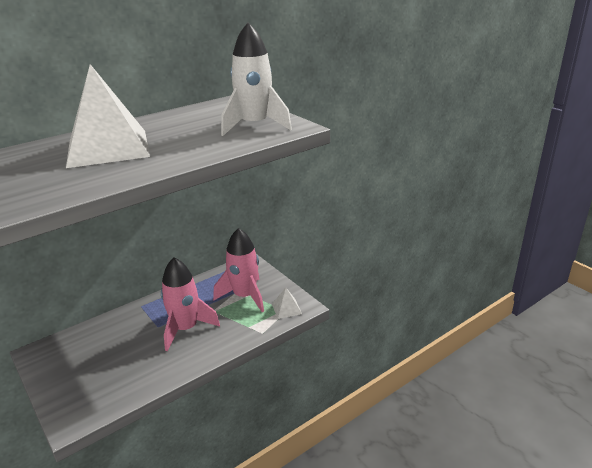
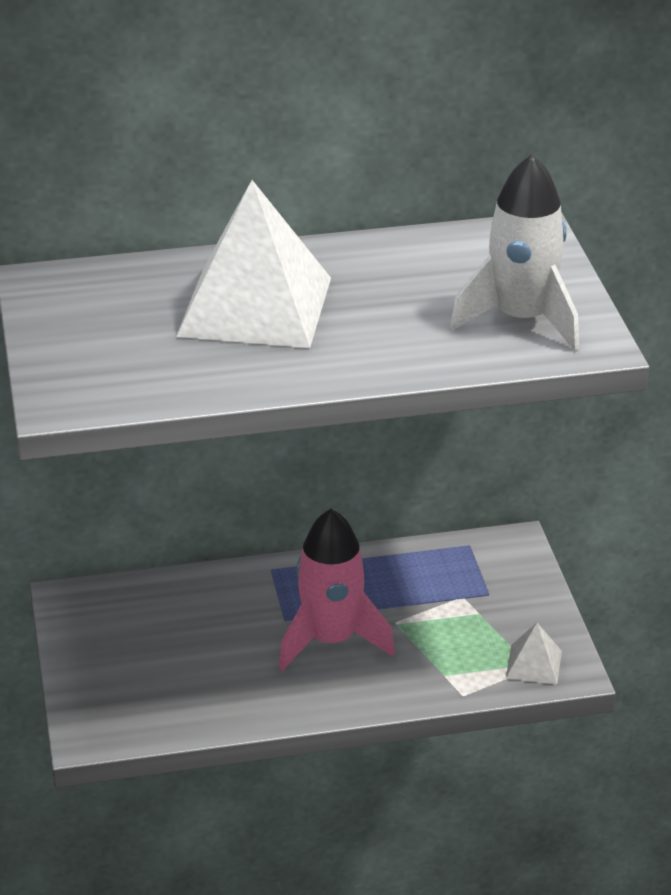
camera: 25 degrees right, 5 degrees up
(244, 296) = (468, 613): pink rocket -> none

